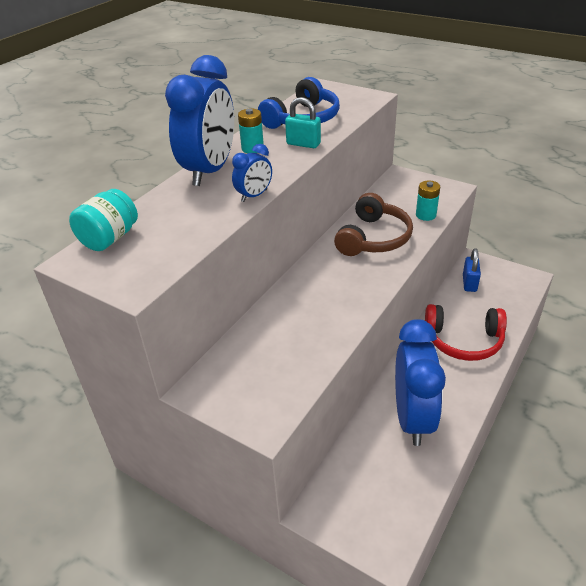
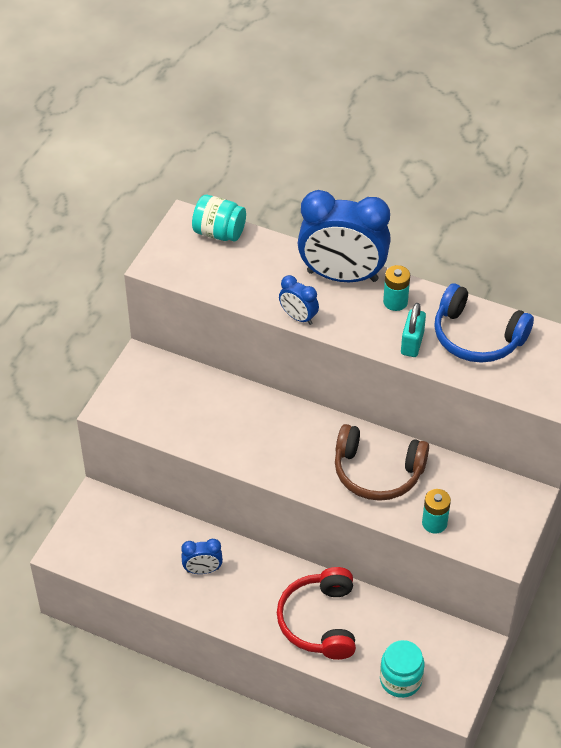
camera: 80 degrees right, 10 degrees up
(412, 418) = (202, 570): blue clock -> blue clock, size x0.46
(469, 283) = (427, 635): blue padlock -> none
(512, 300) = (400, 680): none -> turquoise jar

